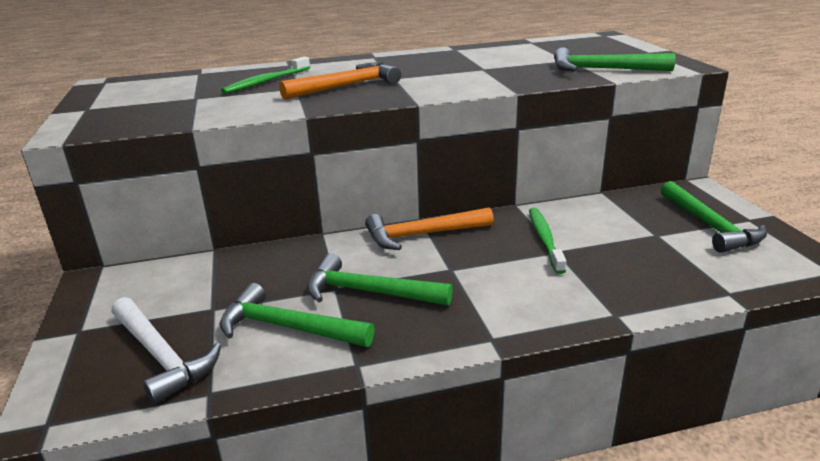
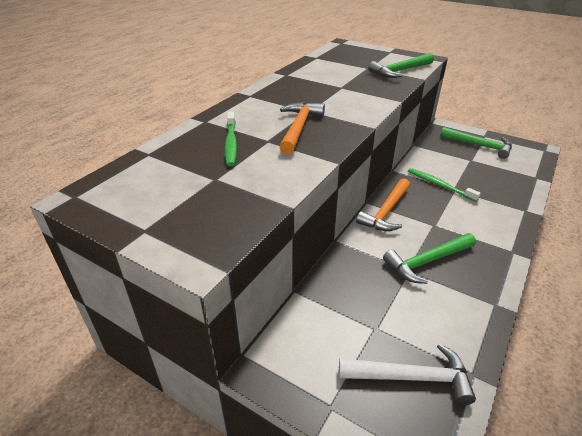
camera: 45 degrees left, 10 degrees up
(287, 327) = (433, 309): green hammer -> none

